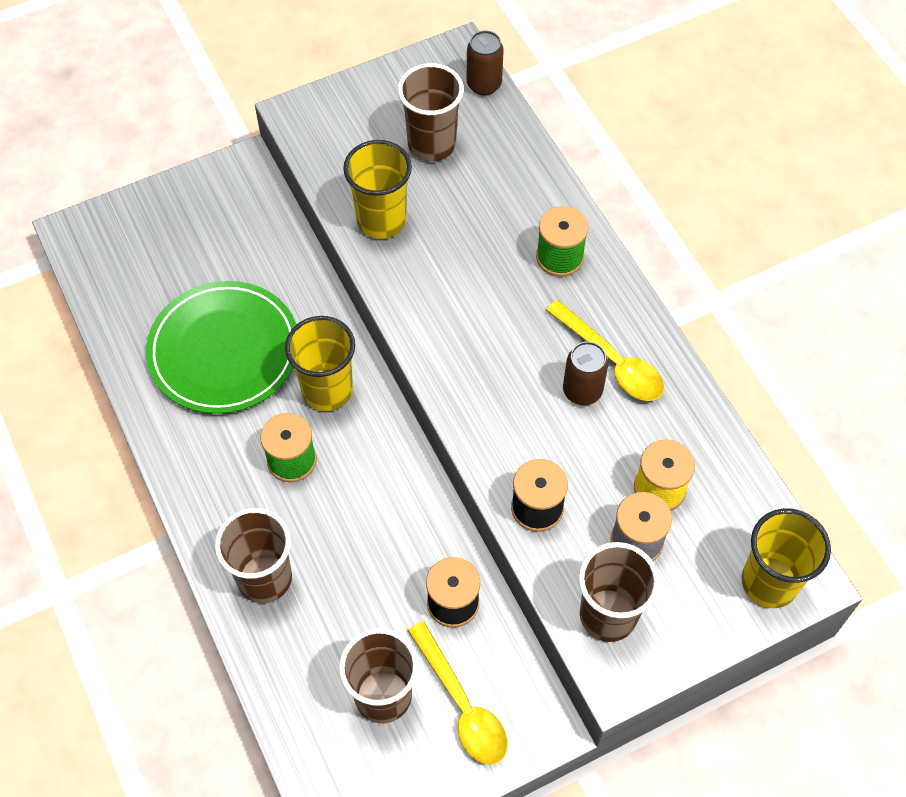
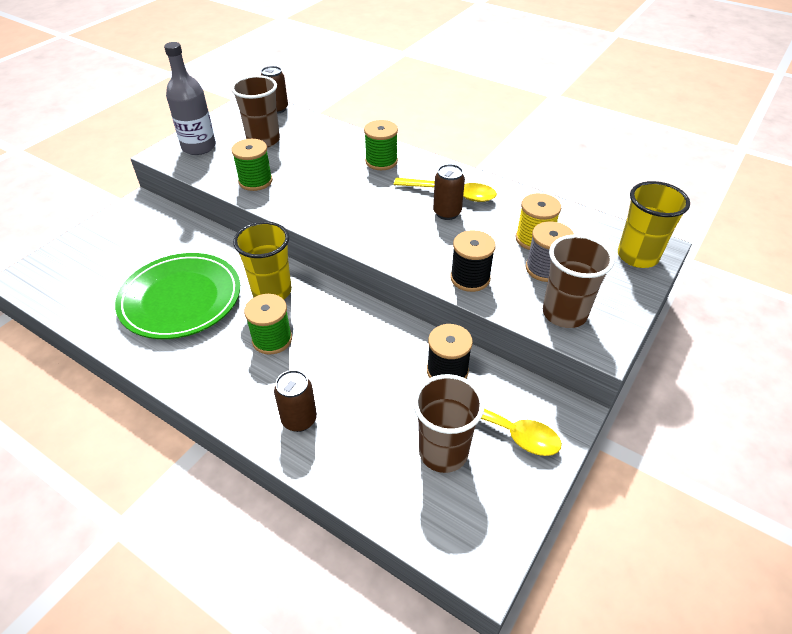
camera: 30 degrees left, 15 degrees down
(265, 578) = (299, 419): brown cup -> brown can
(345, 121) = (199, 147): none -> grey bottle
(381, 220) = (255, 181): yellow cup -> green spool

